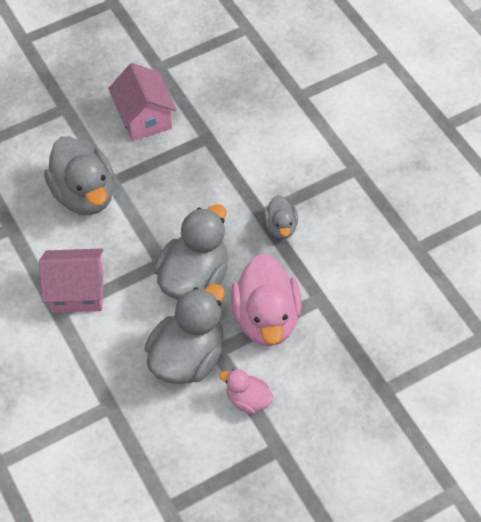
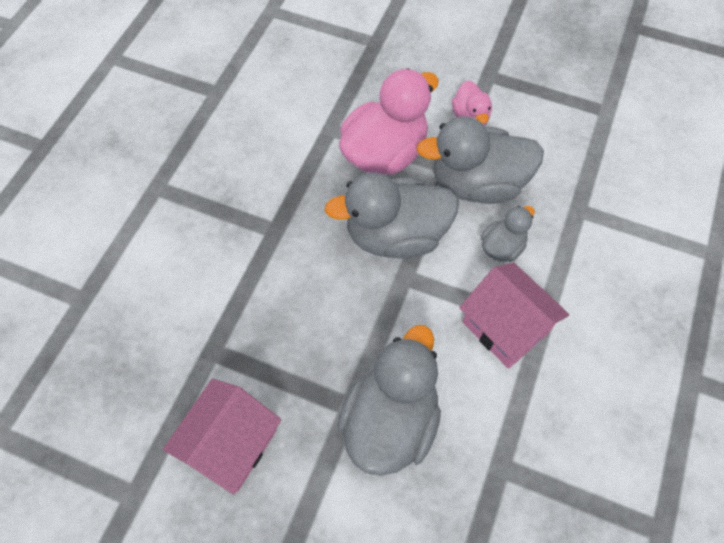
camera: 130 degrees left, 5 degrees up
(281, 227) = (277, 204): grey duck -> grey duck (502, 247)

